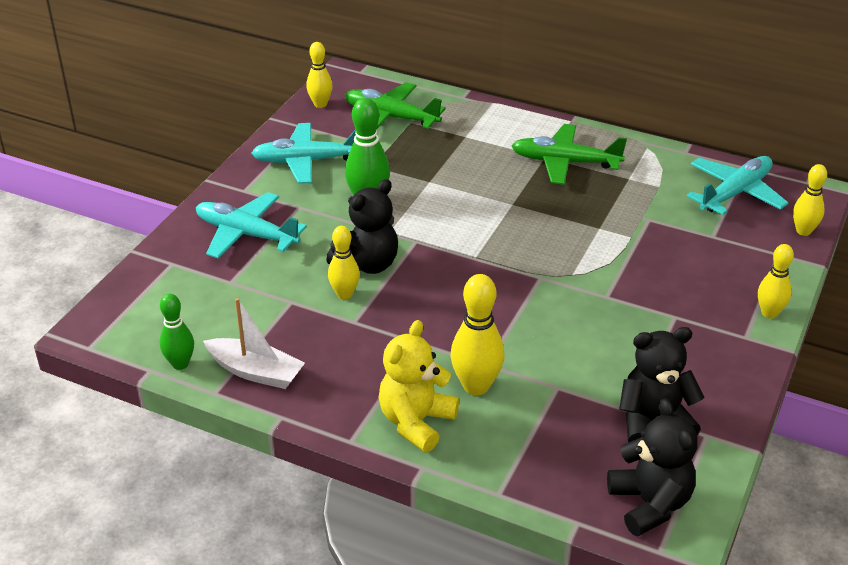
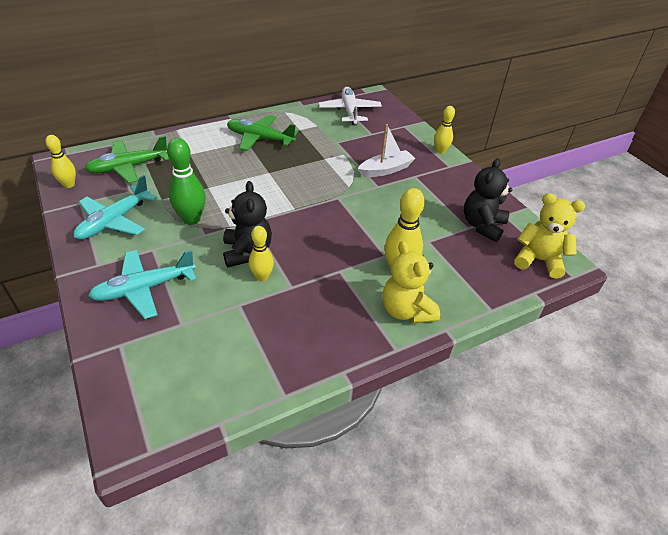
camera: 55 degrees left, 5 degrees up
(180, 364) = (234, 400): green bowling pin -> none
(256, 372) = (287, 361): white boat -> white boat (386, 170)
(565, 162) = (260, 138): green plane -> green plane turned 60 degrees clockwise
(650, 504) = (538, 260): black teddy bear -> yellow teddy bear
(735, 193) = (350, 111): turquoise plane -> white plane
(803, 231) = (397, 112): yellow bowling pin -> none

